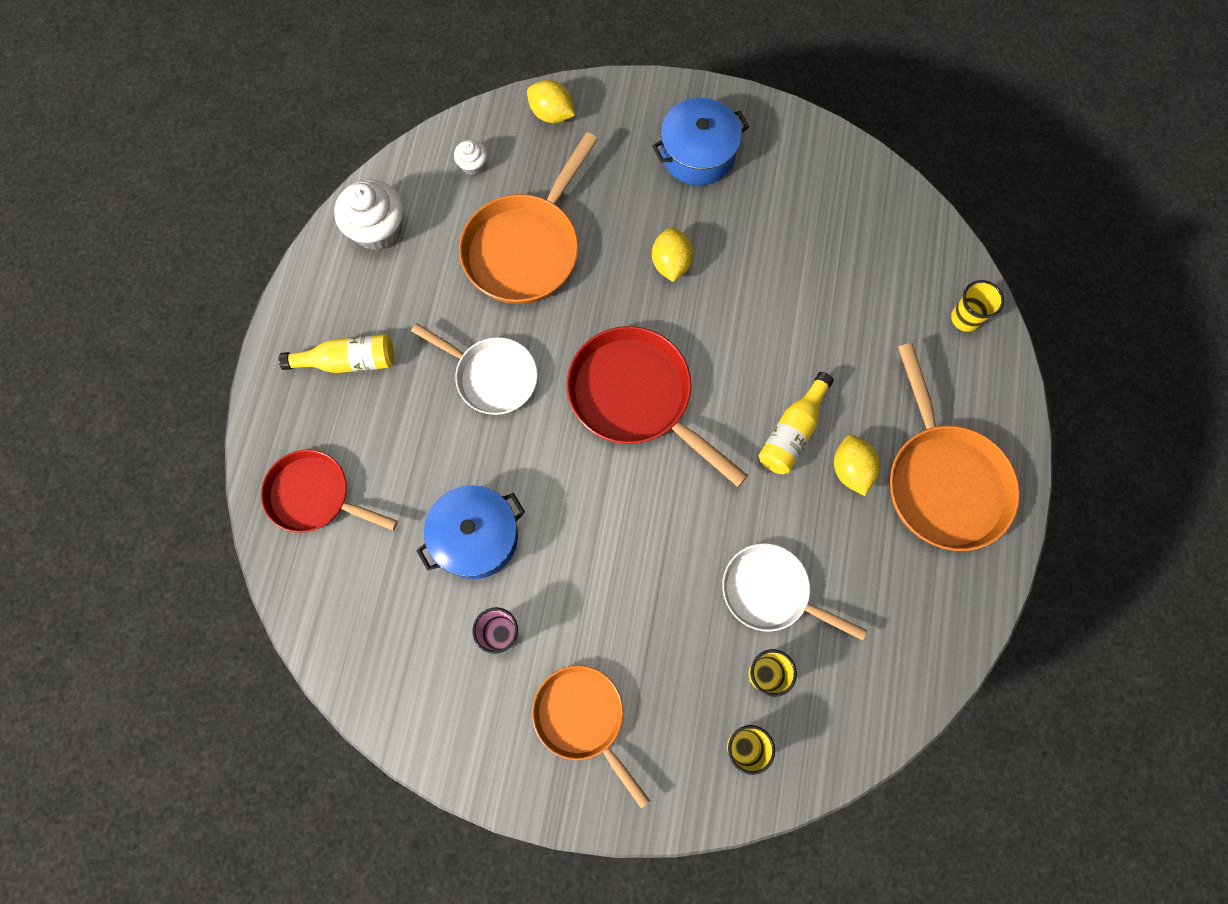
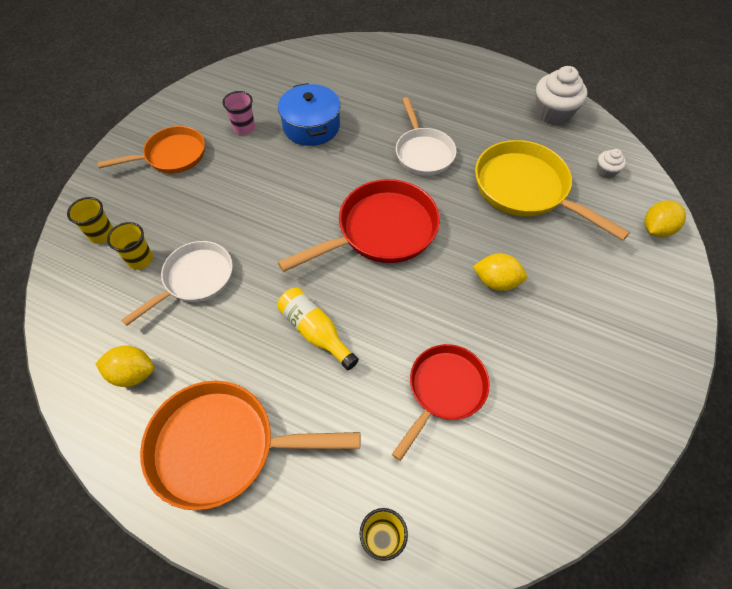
camera: 105 degrees right, 15 degrees down
(315, 496) = (367, 63): red pan -> red pan (444, 390)
(348, 361) = (453, 87): yellow bottle -> none
(491, 376) = (423, 152): white pan -> white pan turned 60 degrees counterclockwise
(526, 248) = (526, 189): orange pan -> yellow pan
(698, 154) = (611, 331): blue pot -> none
(851, 470) = (265, 368): yellow lemon -> yellow lemon (133, 374)

